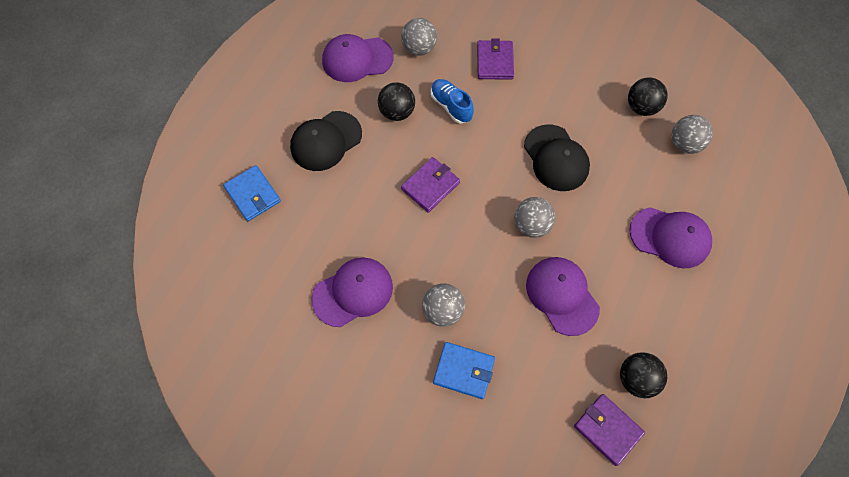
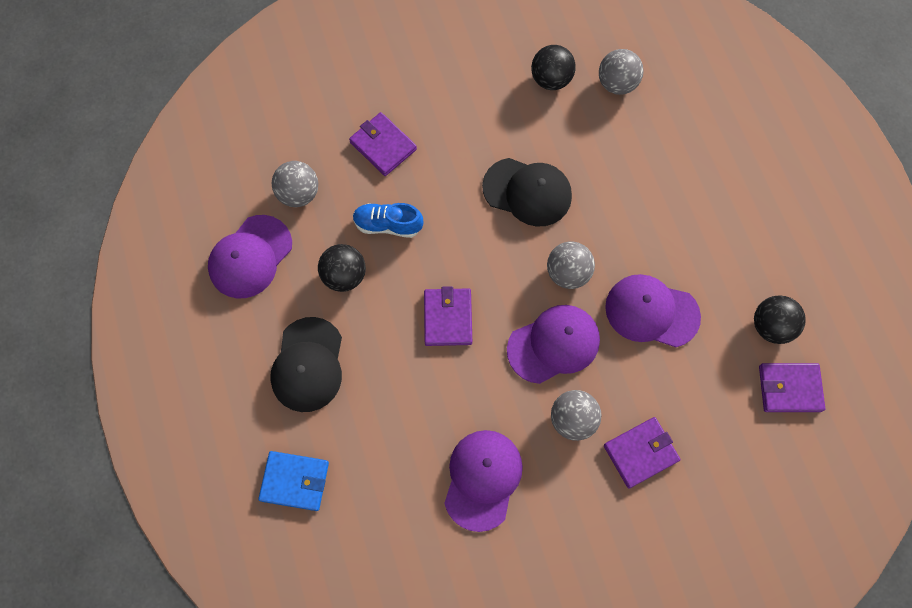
camera: 45 degrees left, 5 degrees up
(463, 371) = (640, 453): blue wallet -> purple wallet
(670, 237) = (683, 180): purple cap -> purple cap (553, 344)

